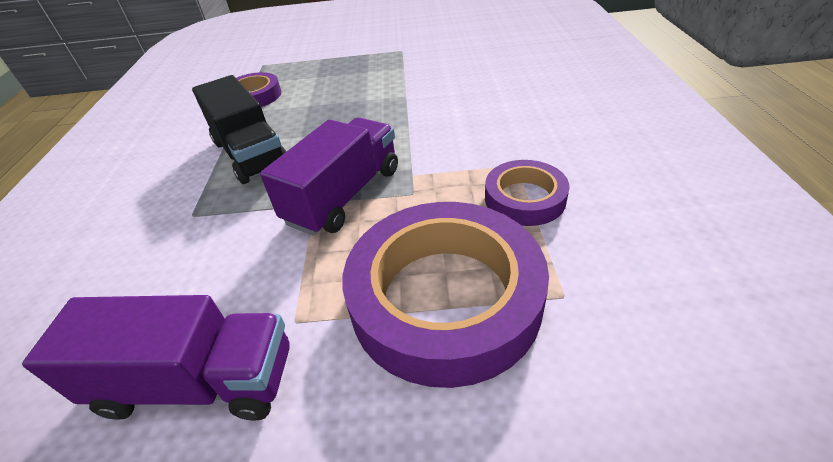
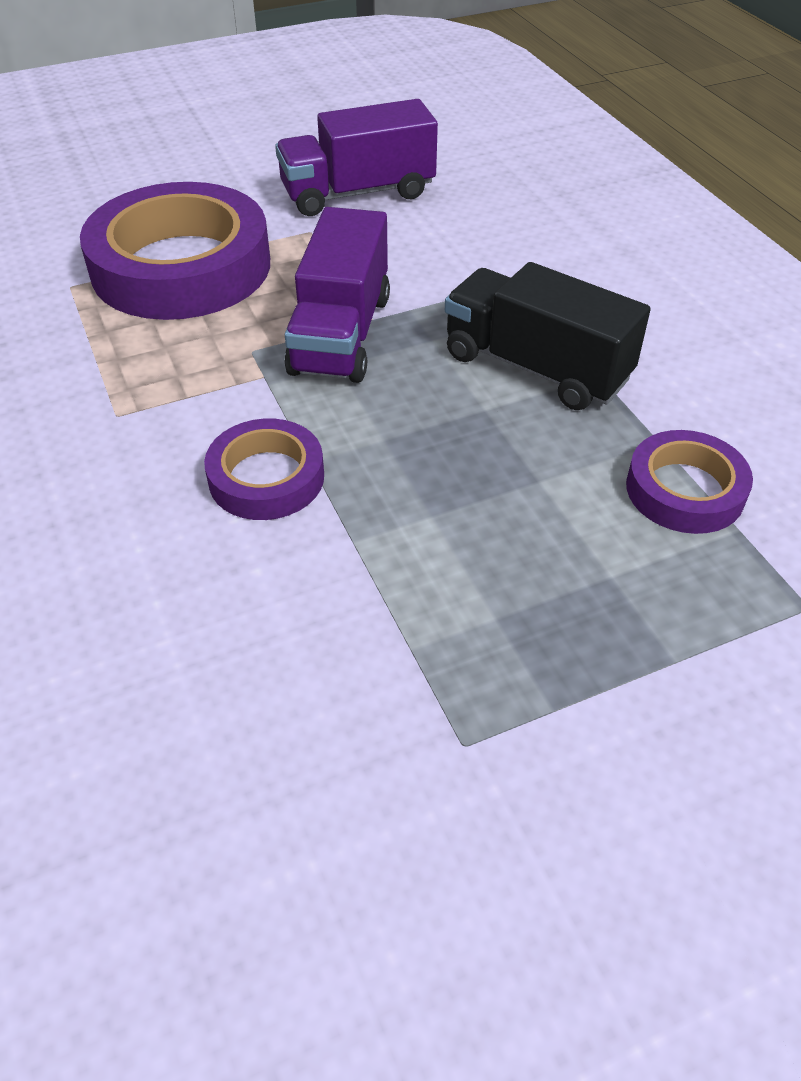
camera: 155 degrees right, 5 degrees up
(524, 198) = (104, 368): purple tape -> purple tape (266, 477)

